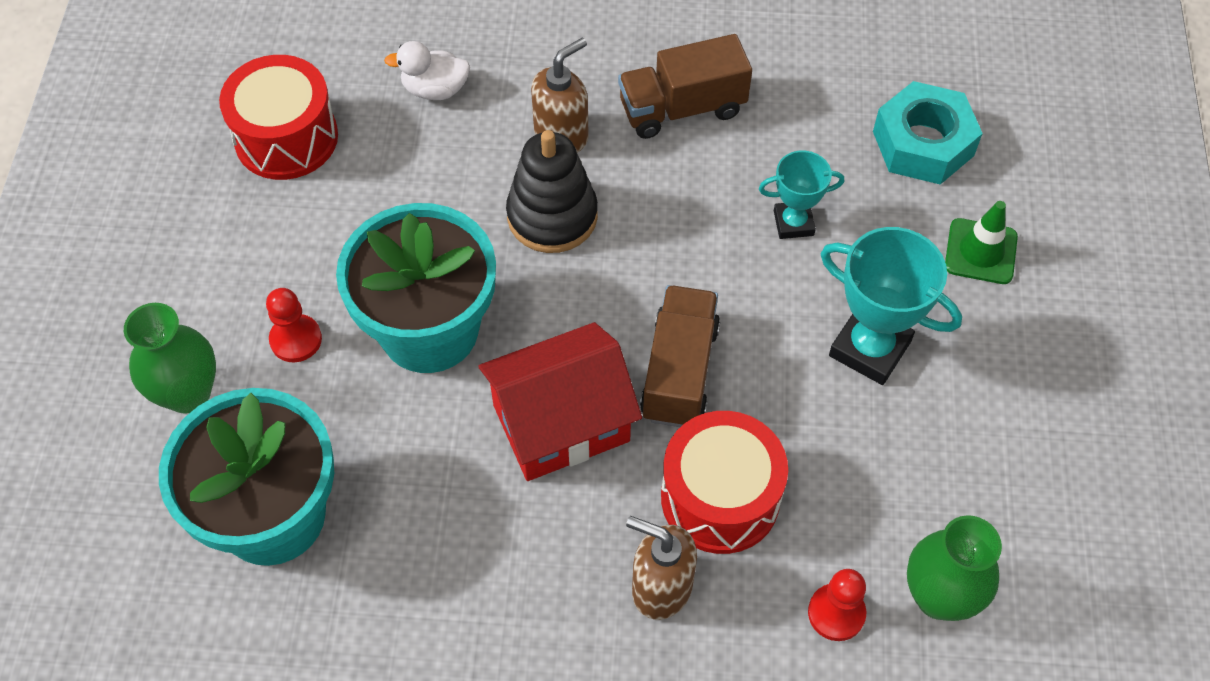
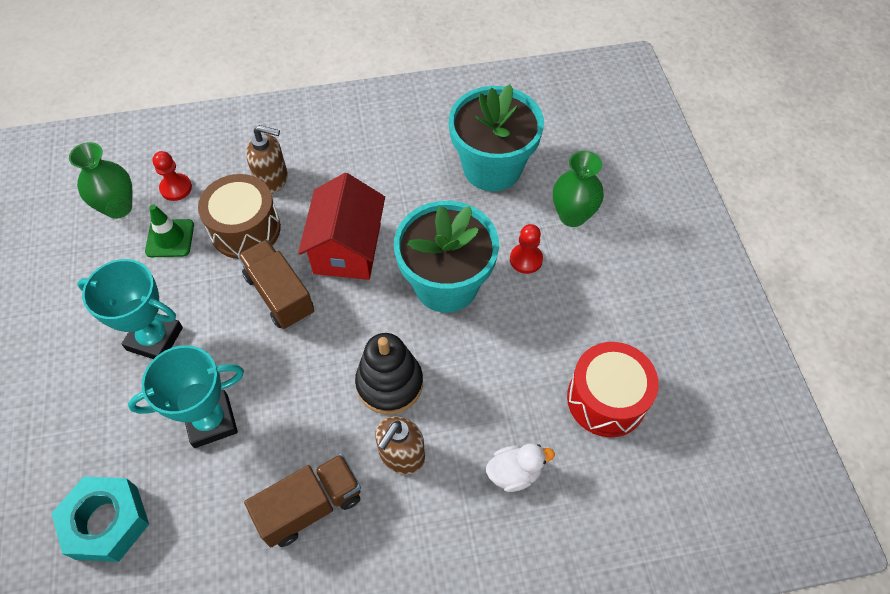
camera: 165 degrees right, 0 degrees up
(561, 423) = (347, 248): red house -> red house turned 45 degrees counterclockwise
(679, 372) = (280, 295): brown truck -> brown truck turned 150 degrees clockwise
(720, 497) = (245, 229): red drum -> brown drum
(793, 223) = (211, 421): turquoise trophy -> turquoise trophy, size x1.66
(980, 251) = (69, 431): green traffic cone -> green traffic cone (170, 238)

